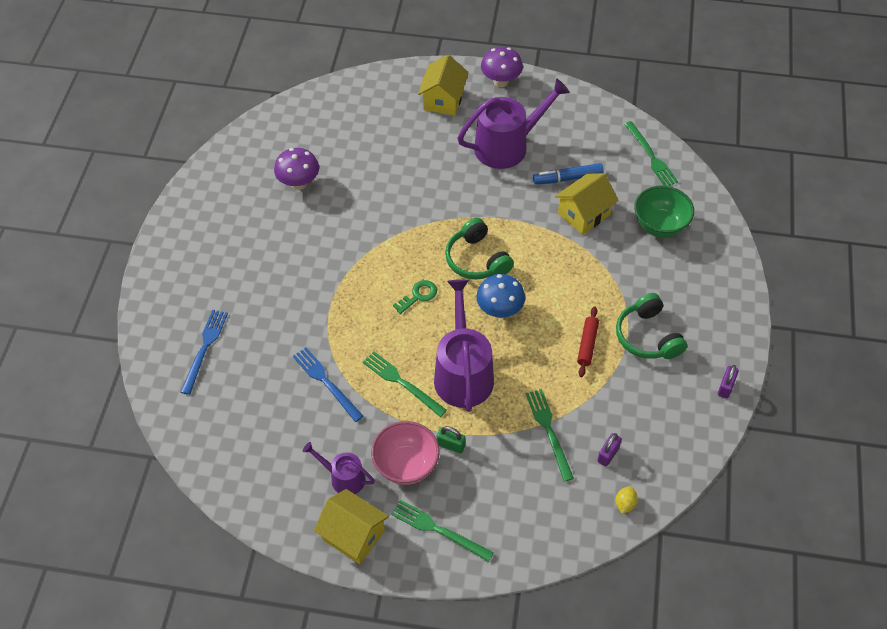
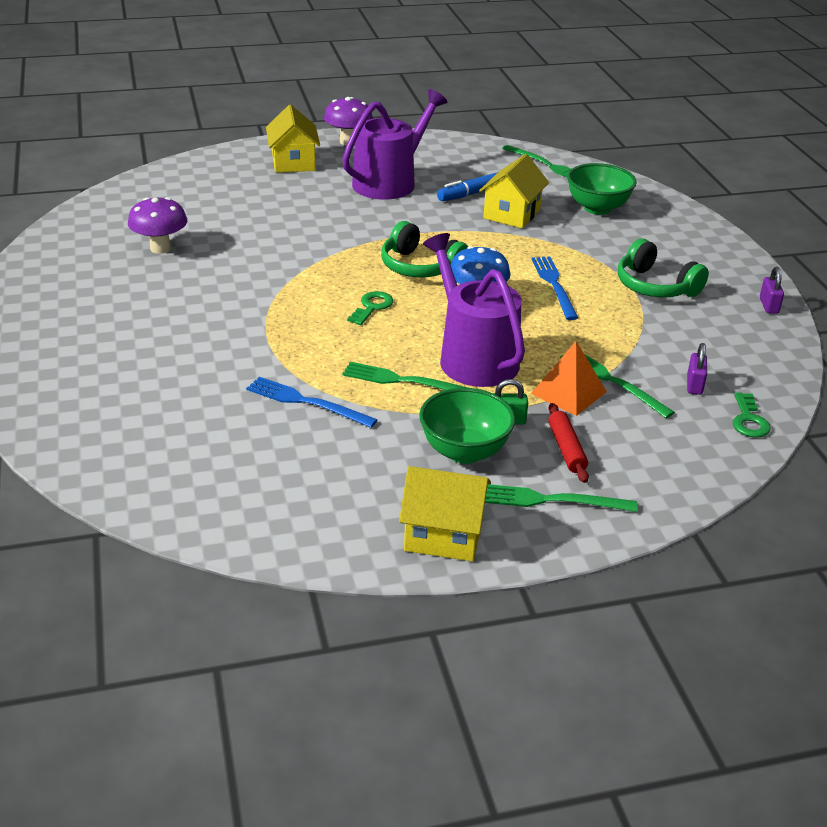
camera: 25 degrees left, 20 degrees down
(205, 348) = (117, 408): blue fork -> blue fork (554, 285)
(343, 478) = (391, 483): purple watering can -> none
(406, 465) = (464, 451): pink bowl -> green bowl
(510, 432) = (569, 392): none -> orange pyramid
(587, 344) = (596, 305): red rolling pin -> red rolling pin (566, 449)
(625, 504) = (749, 420): yellow lemon -> green key

